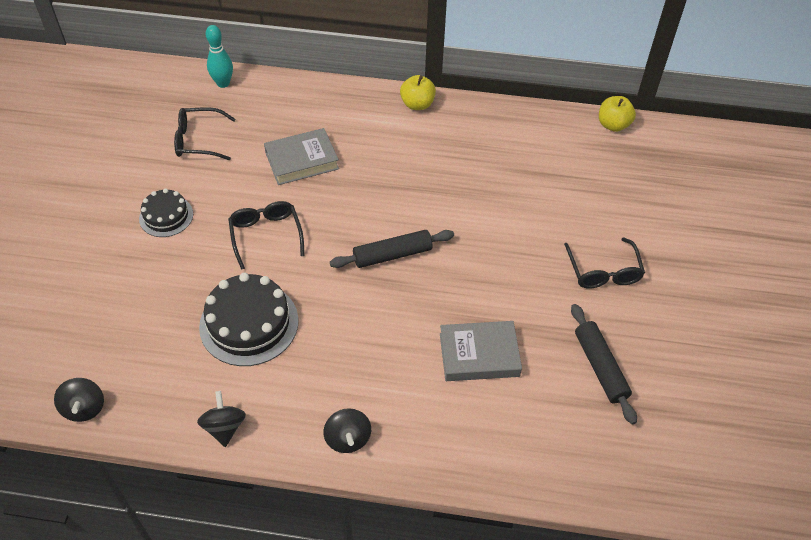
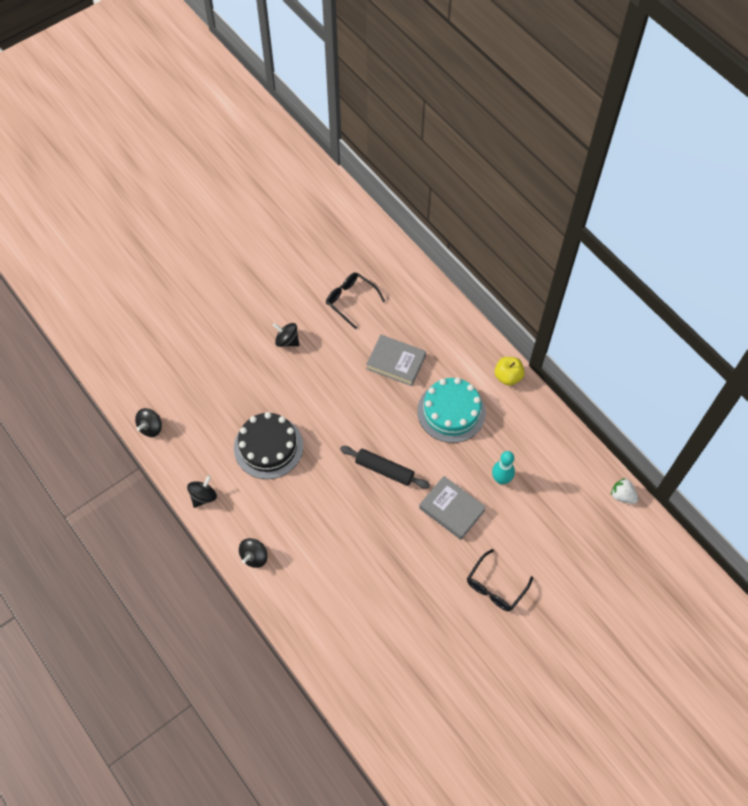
camera: 45 degrees right, 10 degrees up
(166, 216) = (287, 341): black cake -> black spinning top
(223, 83) = (403, 267): turquoise bowling pin -> turquoise bowling pin (501, 479)
(266, 235) = (328, 398): black glasses -> none
(399, 164) = (451, 411): none -> turquoise cake
(479, 355) = (368, 572): grey book -> grey book (451, 509)
(600, 367) = (426, 639): black rolling pin -> none
(613, 125) = (622, 495): yellow apple -> white strawberry

